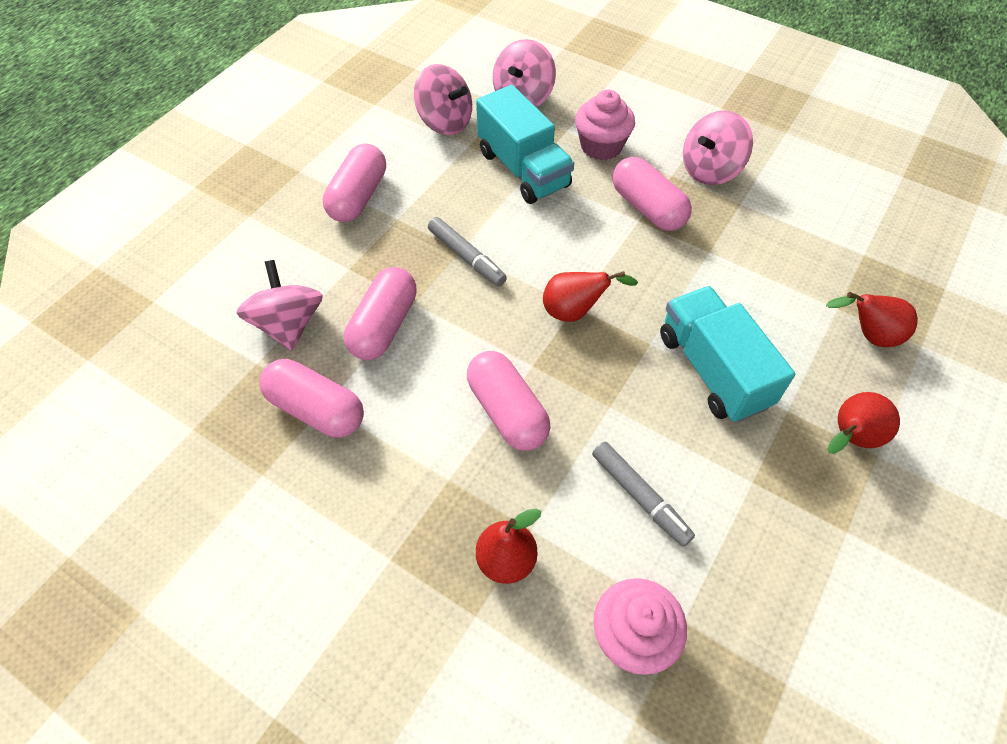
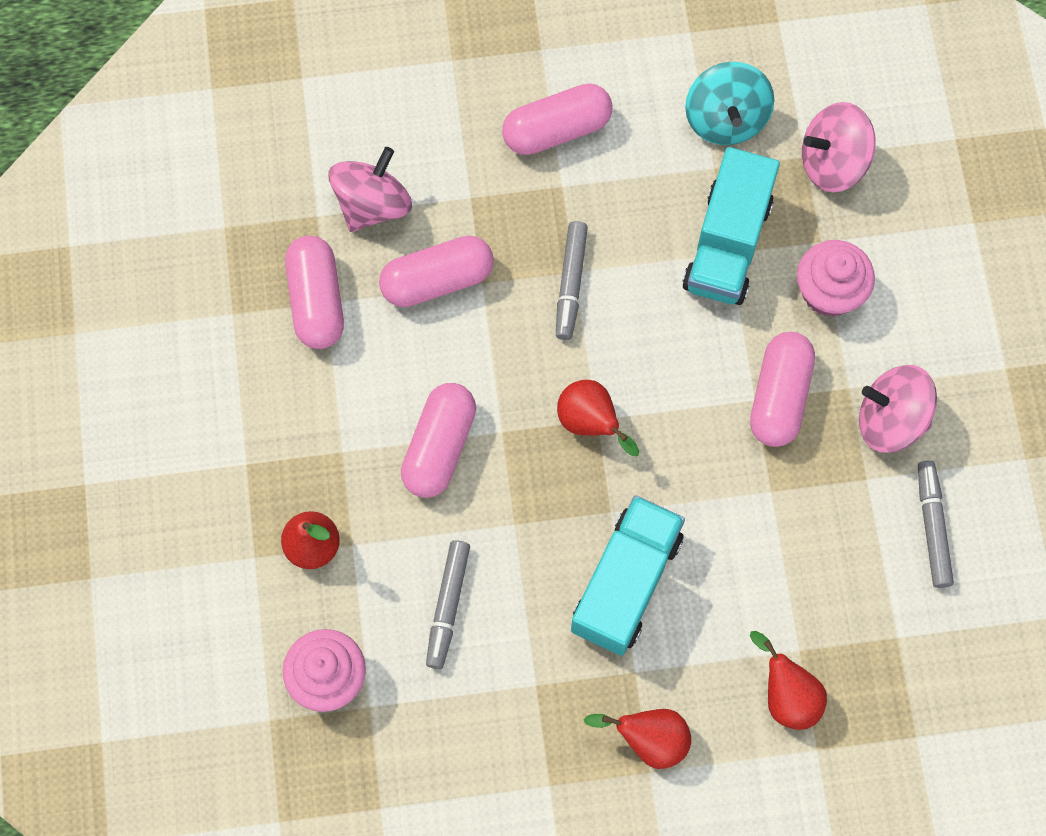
camera: 50 degrees right, 15 degrees up
(445, 122) = (726, 119): pink spinning top -> turquoise spinning top
(798, 194) = (932, 527): none -> grey marker

